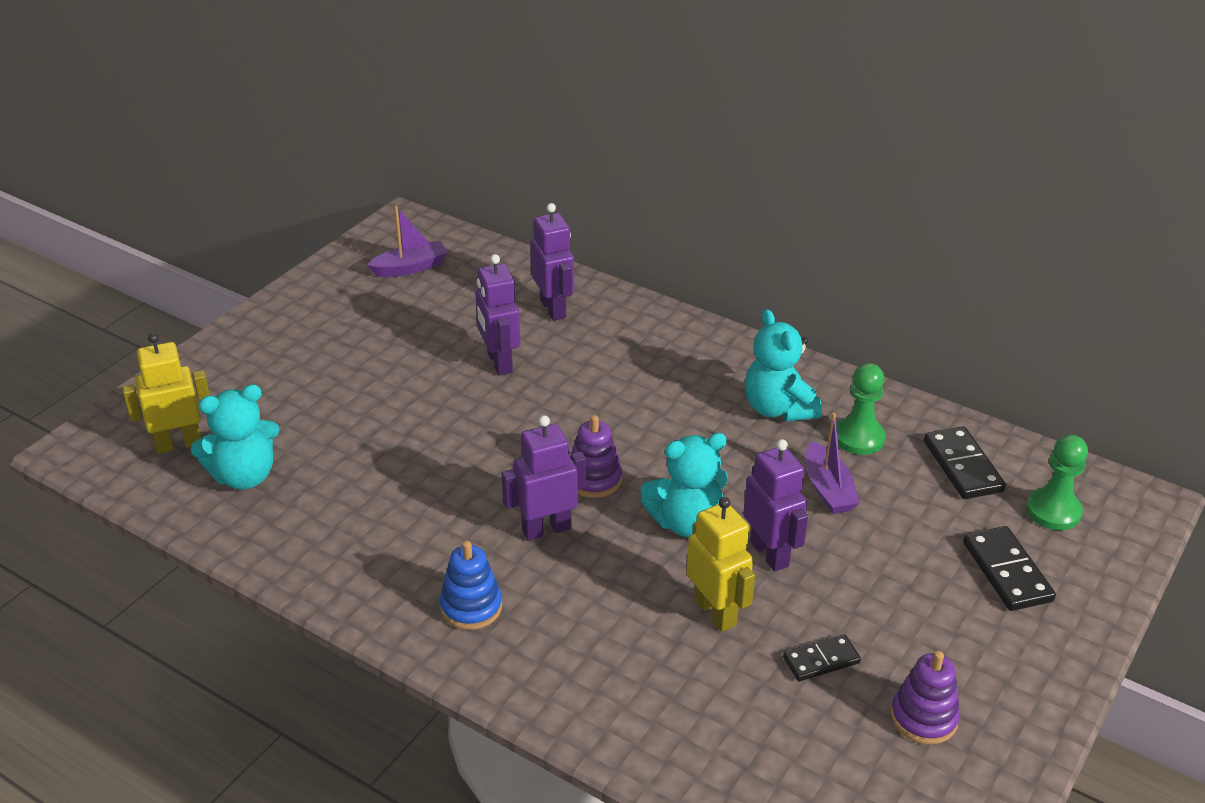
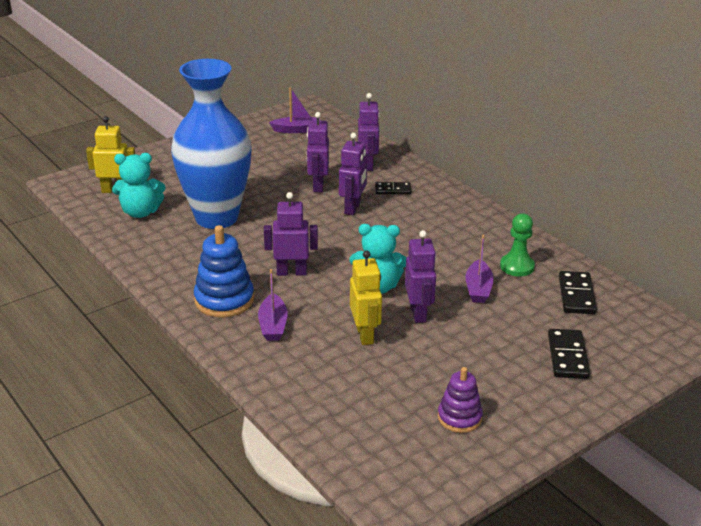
camera: 20 degrees right, 5 degrees down
(374, 457) = (216, 217): none -> blue vase
(471, 607) = (224, 300): blue stacking toy -> blue stacking toy, size x1.56
(571, 633) = (273, 325): none -> purple boat
(573, 391) = (353, 208): none -> purple robot
(594, 479) = (336, 254): purple stacking toy -> none
(778, 409) = (474, 241): turquoise teddy bear -> none
(821, 660) = (414, 373): black domino -> black domino (393, 190)
(1053, 511) = (622, 332): green pawn -> none

